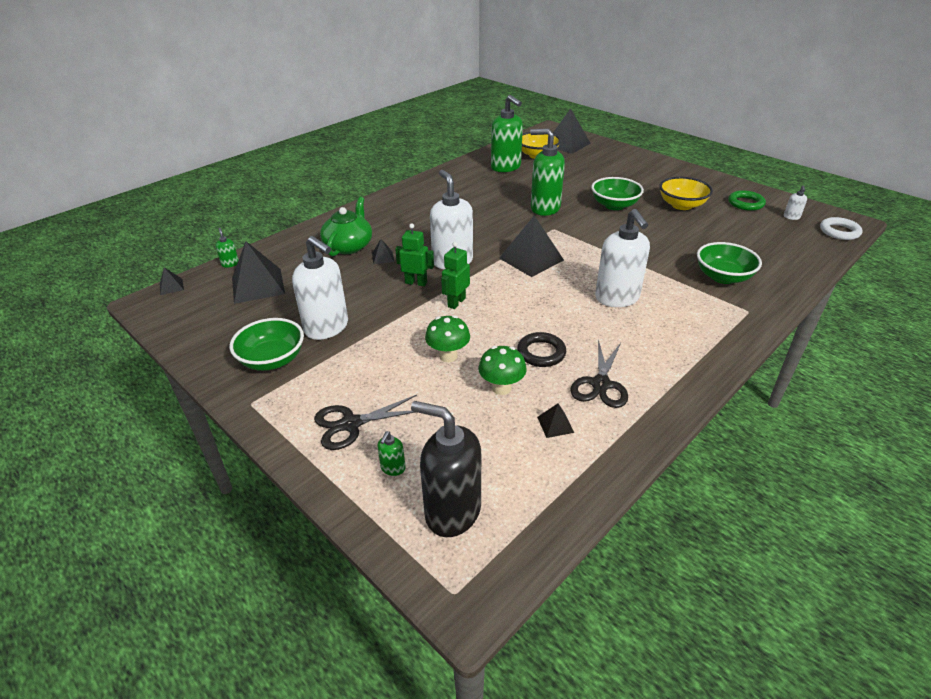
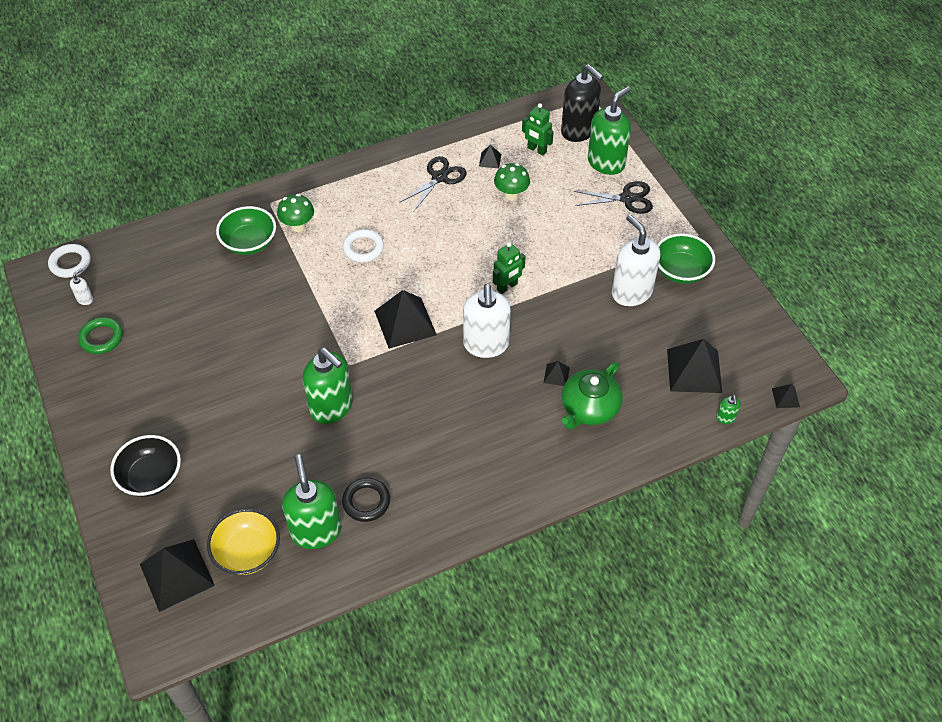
camera: 160 degrees left, 15 degrees up
(393, 468) = (606, 163): green soap dispenser -> green soap dispenser, size x2.40
(416, 283) = (534, 324): green robot -> green robot (536, 150)
(448, 356) = (538, 233): green mushroom -> green mushroom (298, 226)
(541, 353) = (465, 214): black ring -> black ring (366, 501)
(614, 205) = (248, 385): green bowl -> none
(617, 298) = (363, 248): white soap dispenser -> white ring
(624, 164) = (151, 477): none -> black bowl
(681, 205) = (173, 359): yellow bowl -> none

